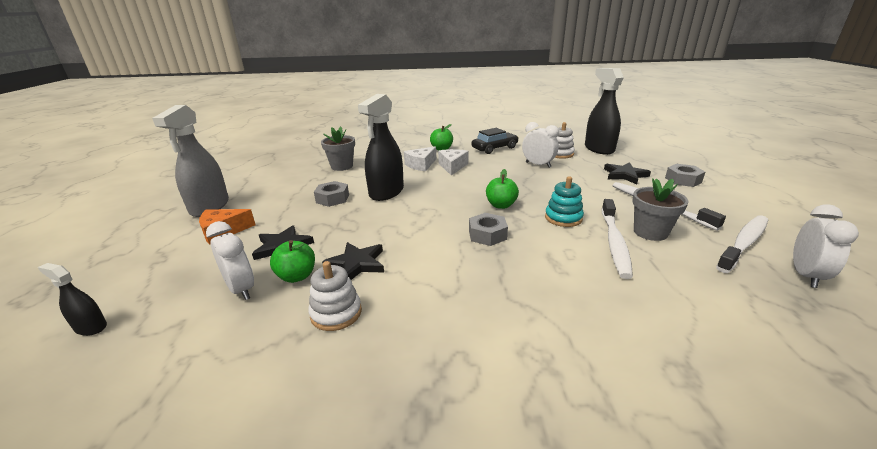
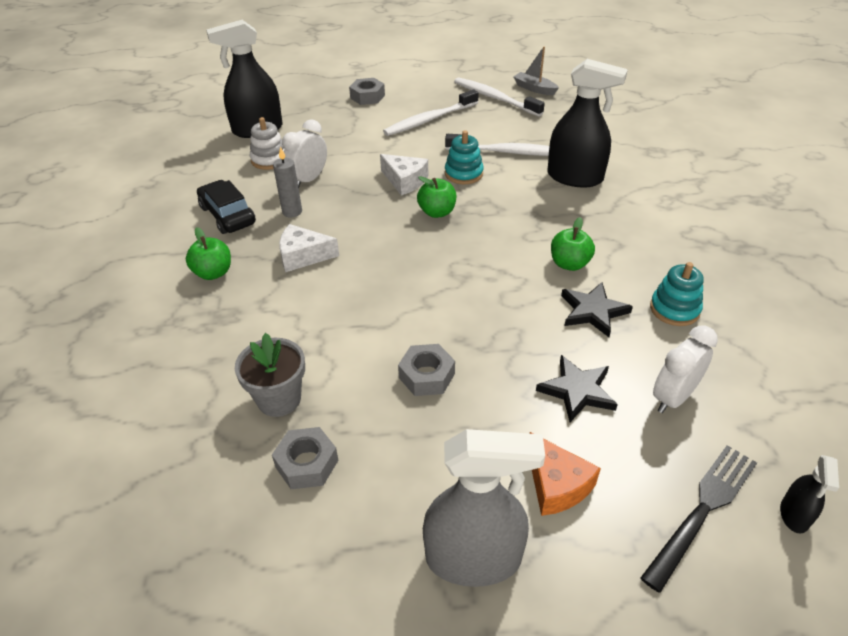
camera: 95 degrees left, 15 degrees up
(148, 282) = (703, 509): none -> black fork
(297, 276) = (632, 355): green apple -> green apple (569, 264)
(336, 313) = (674, 309): white stacking toy -> turquoise stacking toy
(386, 192) = (401, 316): black spray bottle -> black spray bottle (575, 177)
(421, 165) = (289, 291): white cheese -> white cheese (405, 181)
(487, 235) = (508, 222): grey nut -> grey nut (306, 463)
(499, 162) = (292, 212): none -> grey candle
(625, 175) = (351, 125): black star -> none
(650, 232) = (485, 133): grey flower pot -> none
(805, 275) = (534, 89): white clock -> grey boat

